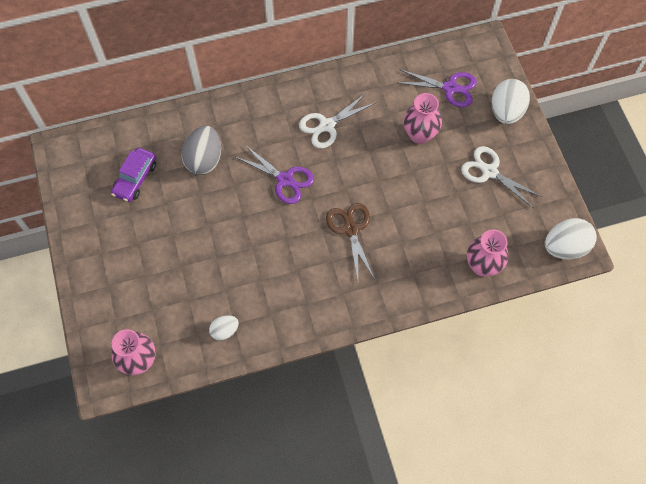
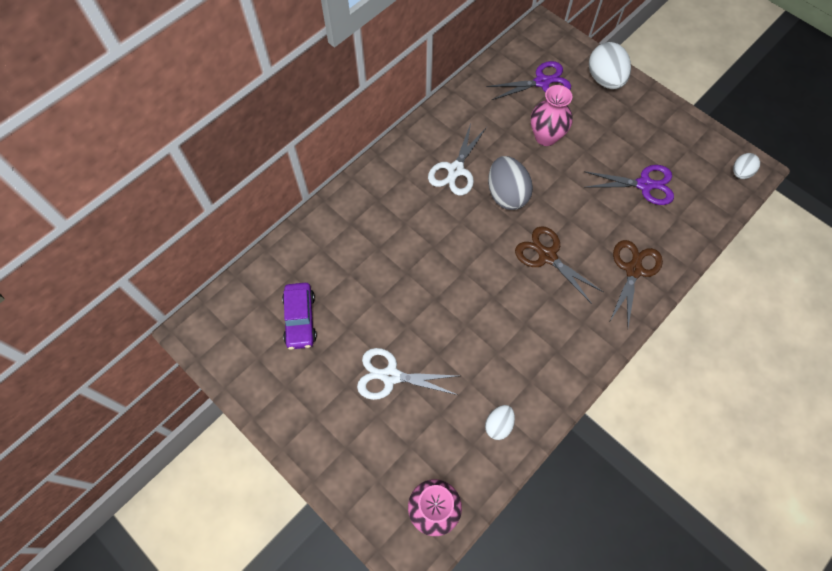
camera: 30 degrees left, 0 degrees up
(204, 160) = (359, 263): grey egg -> grey egg (506, 194)
(284, 179) = (452, 241): purple scissors -> purple scissors (644, 185)
(412, 276) = (633, 270): none -> brown scissors
(482, 266) = (686, 227): pink vase -> none
(489, 172) = (630, 139): white scissors -> white scissors (391, 376)
(565, 247) = (740, 173): white egg -> white egg, size x0.56

